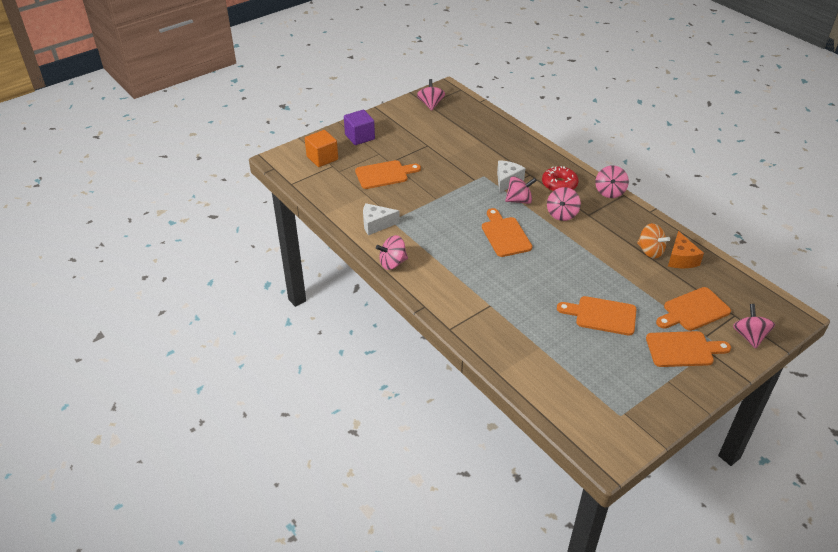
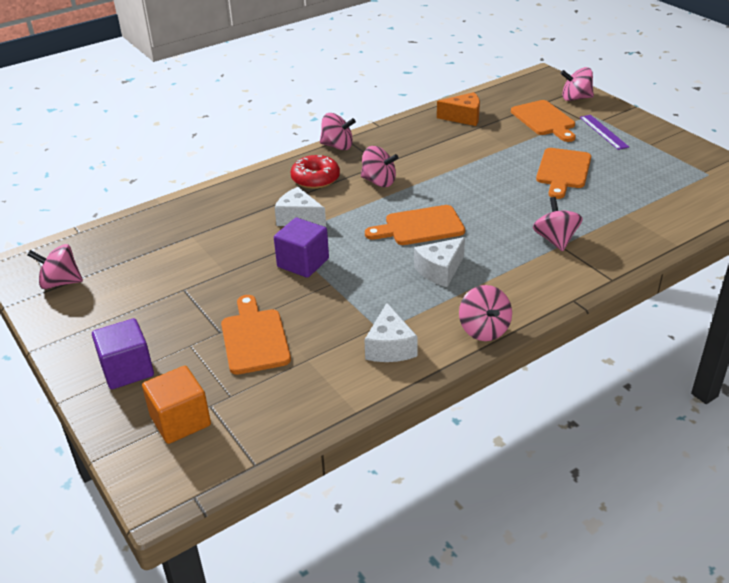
camera: 85 degrees left, 5 degrees down
(453, 244) = (440, 270): none -> white cheese
(457, 186) = (303, 263): none -> purple cube
(519, 200) = (345, 211): pink spinning top -> pink spinning top (555, 240)
(650, 251) = (451, 133): orange spinning top -> none
(683, 349) = (603, 132): orange cutting board -> purple ruler

